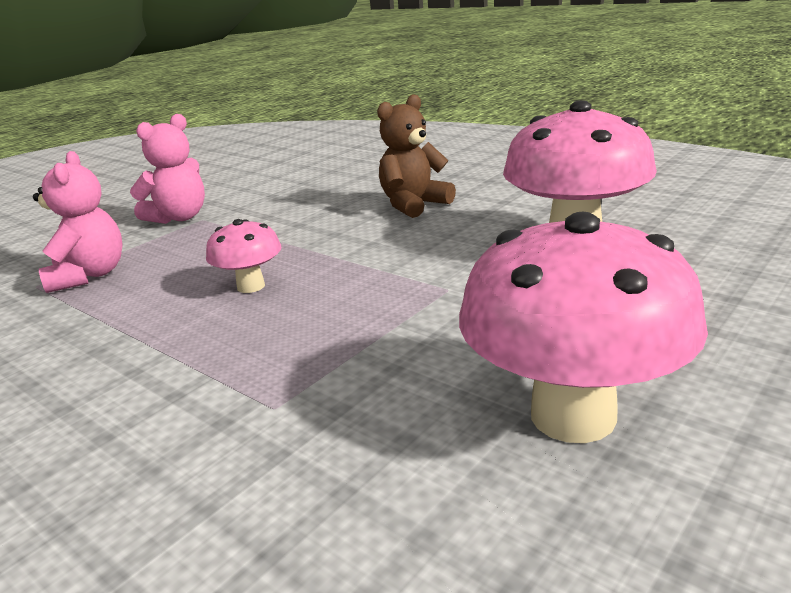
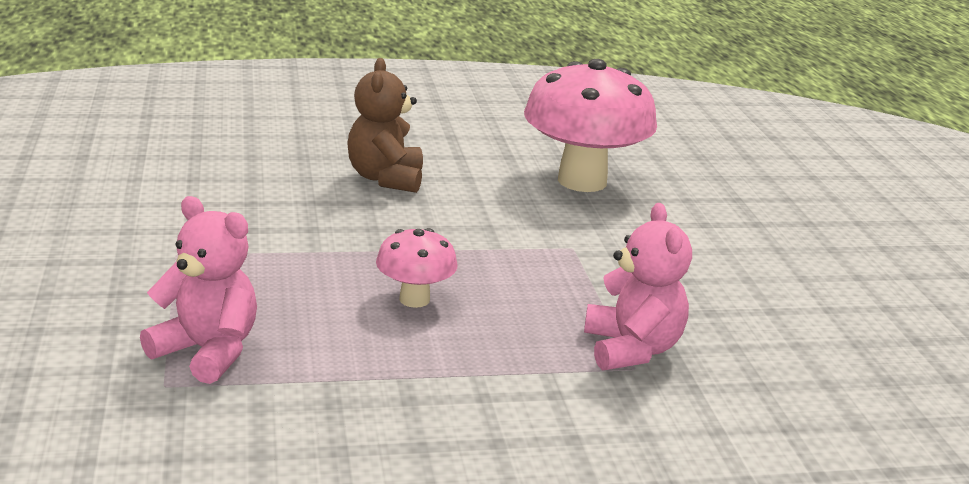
camera: 55 degrees left, 0 degrees up
(179, 218) = (139, 260): pink teddy bear -> pink teddy bear (631, 349)
(573, 415) = (783, 298): pink mushroom -> none

